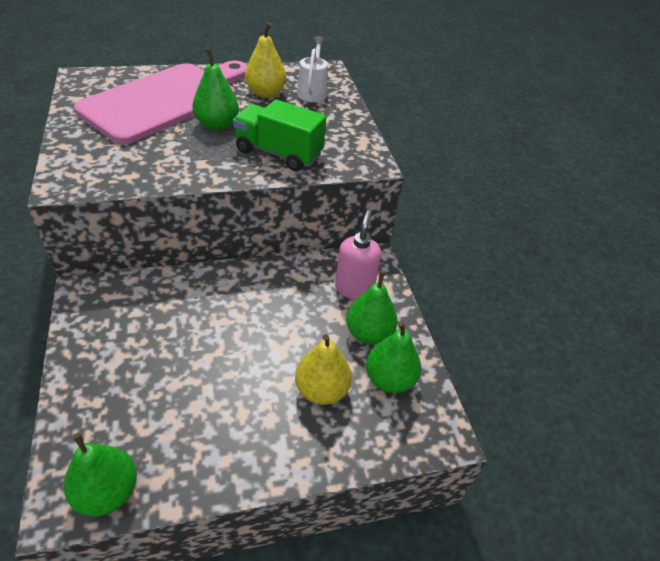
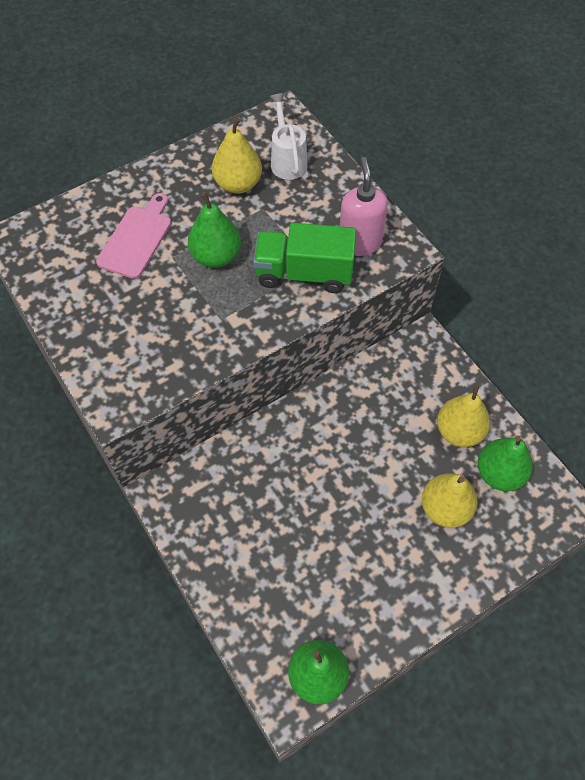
camera: 15 degrees left, 15 degrees up
(166, 100) = (137, 239): pink cutting board -> pink cutting board, size x0.47
(354, 288) = (422, 385): pink soap dispenser -> pink soap dispenser (359, 243)
(368, 333) = (459, 431): green pear -> yellow pear

